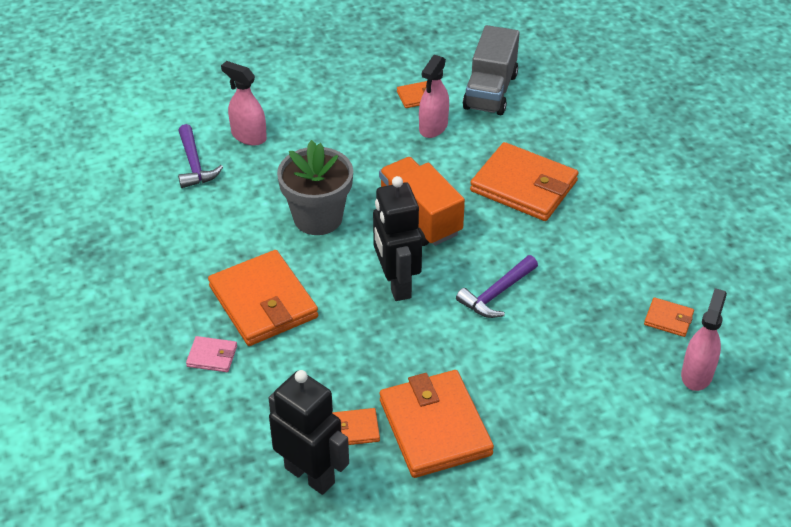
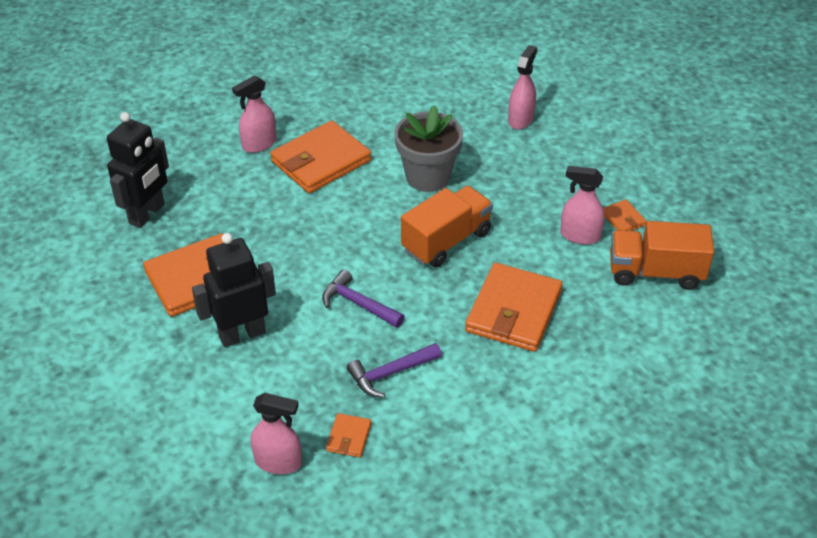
camera: 80 degrees right, 0 degrees up
(194, 164) = (473, 96): purple hammer -> purple hammer (390, 373)
(212, 356) = (259, 144): pink wallet -> pink spray bottle
(355, 429) = (193, 232): orange wallet -> none
(396, 284) = (357, 236): black robot -> black robot (242, 334)
(490, 91) = (655, 272): grey truck -> orange truck

